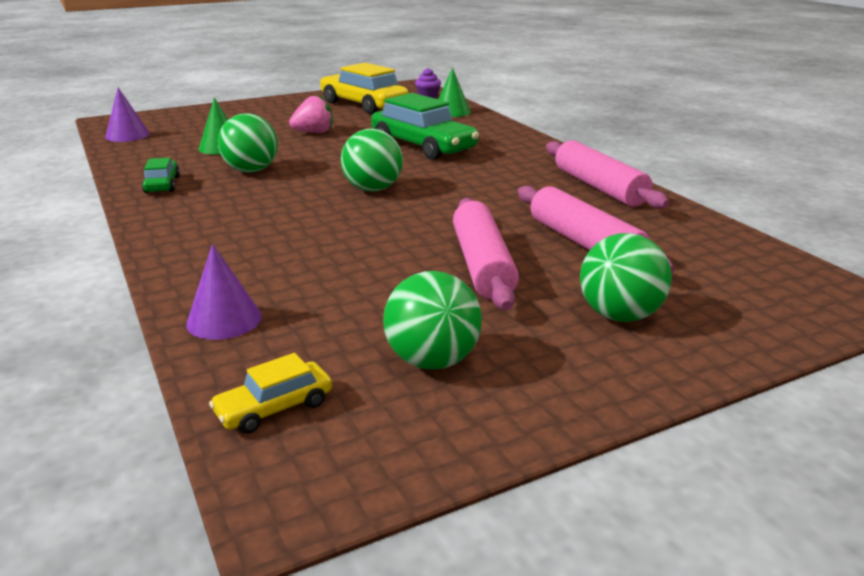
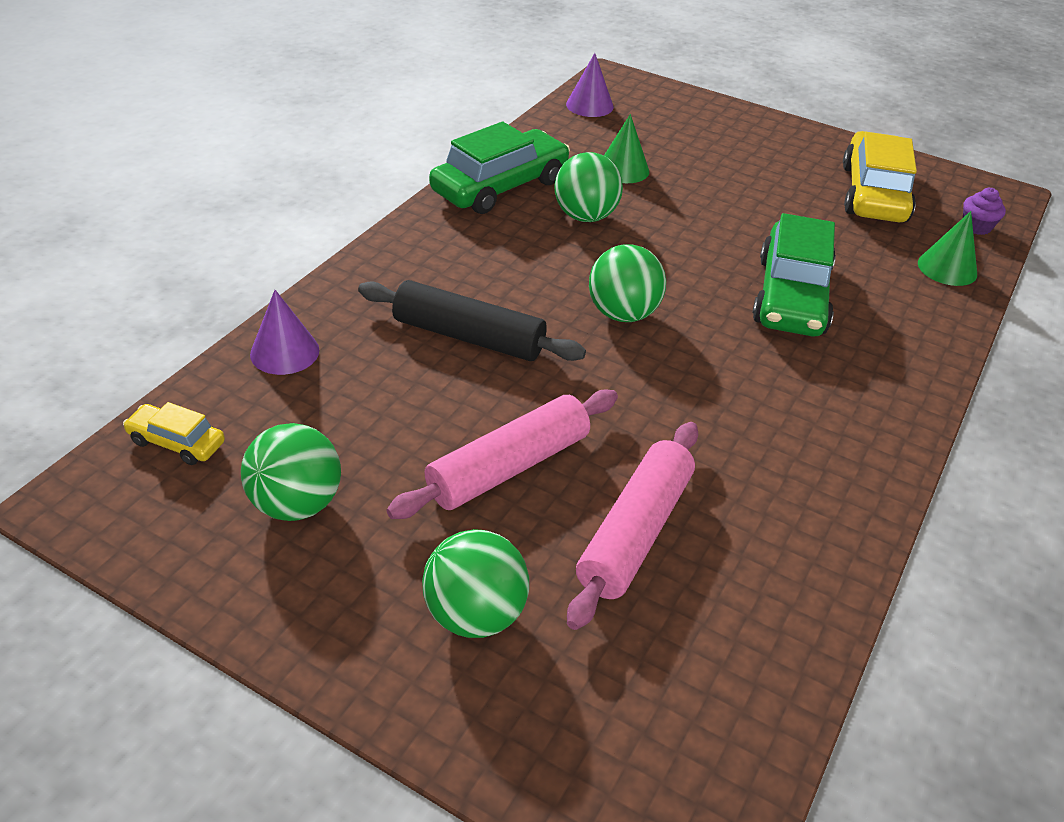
camera: 55 degrees right, 15 degrees up
(162, 185) = (500, 186): green car -> green car, size x2.05
(314, 132) = (736, 202): pink strawberry -> none
(322, 241) = (468, 337): none -> black rolling pin
(599, 187) = (827, 494): pink rolling pin -> none

